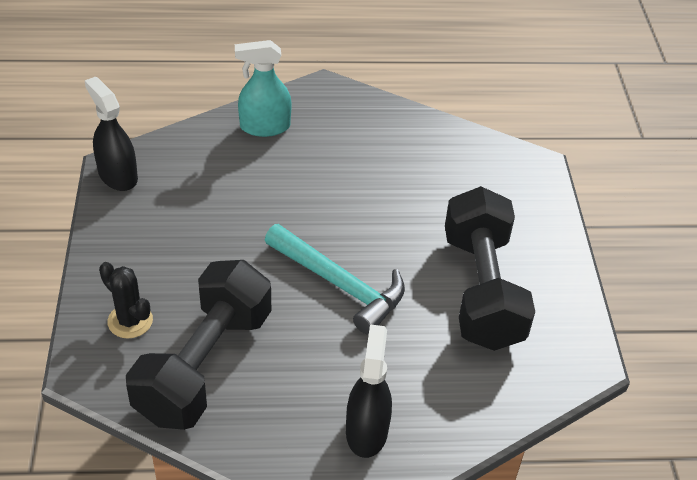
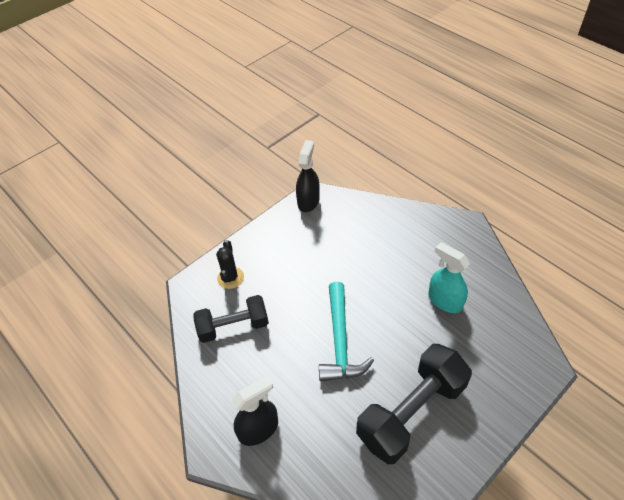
camera: 55 degrees right, 5 degrees up
(204, 365) = (233, 326): black dumbbell -> black dumbbell, size x0.65
(264, 127) = (407, 224): turquoise spray bottle -> turquoise spray bottle (445, 300)

